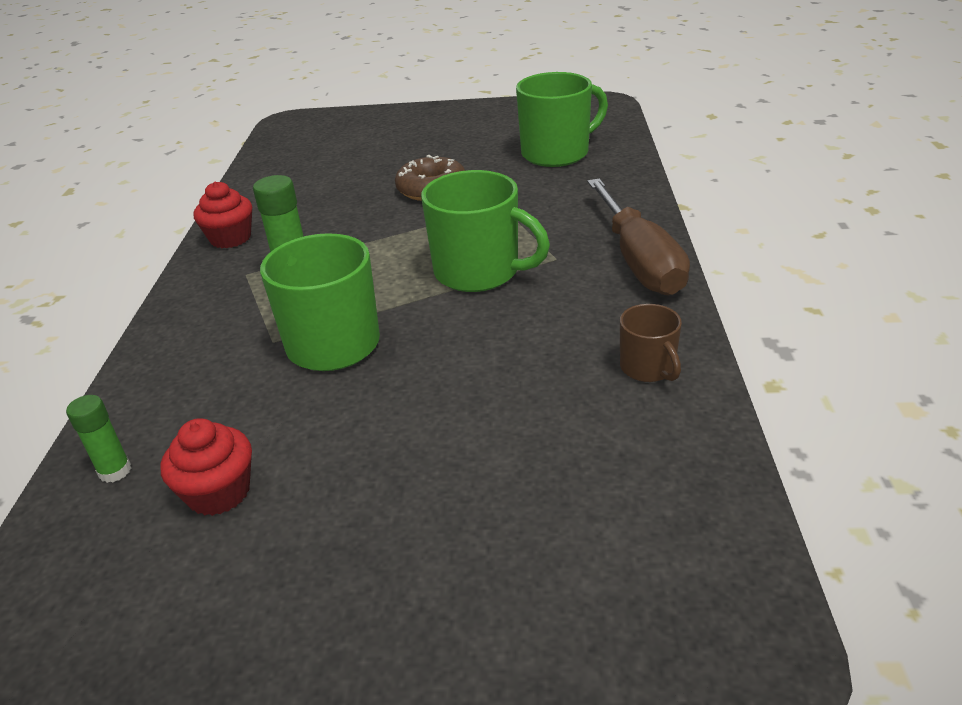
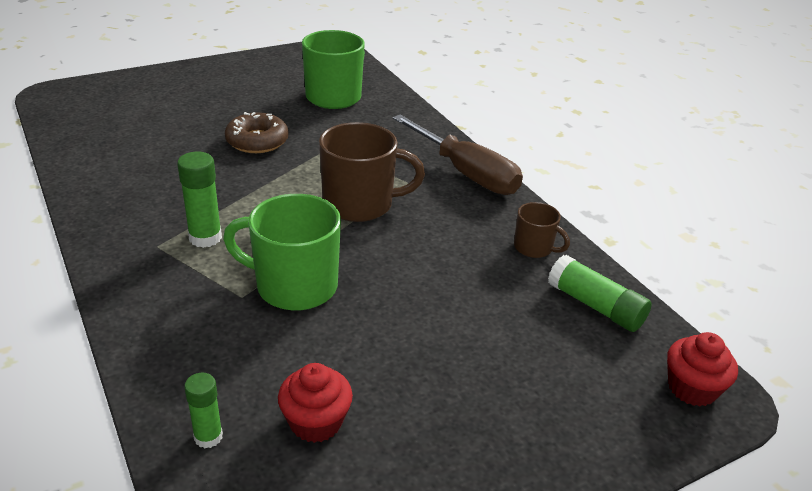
camera: 35 degrees left, 0 degrees up
(230, 238) = (107, 217): red cupcake -> red cupcake (692, 388)
(479, 272) = (360, 204): green mug -> brown mug
(668, 464) = (595, 306): none -> green glue stick

